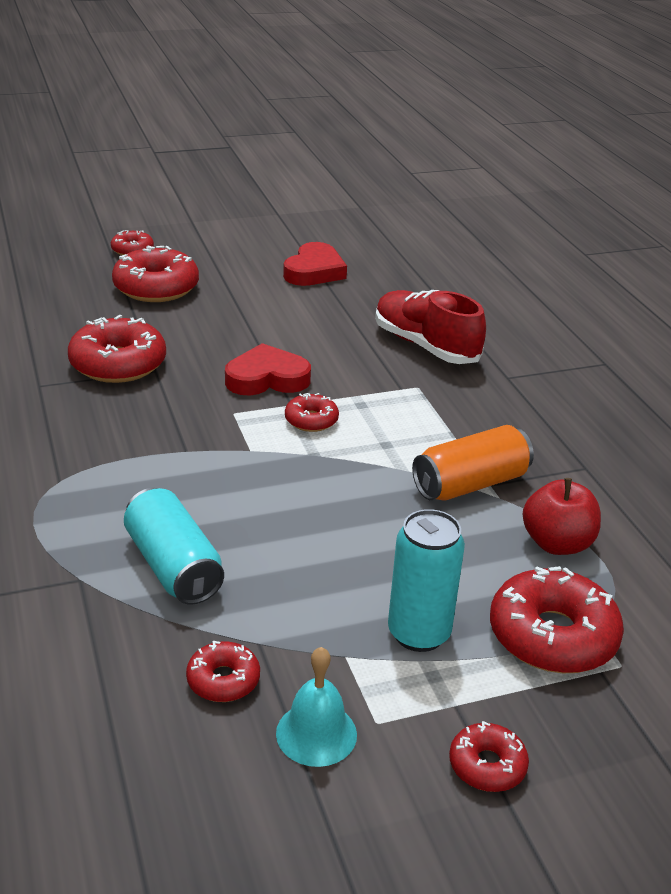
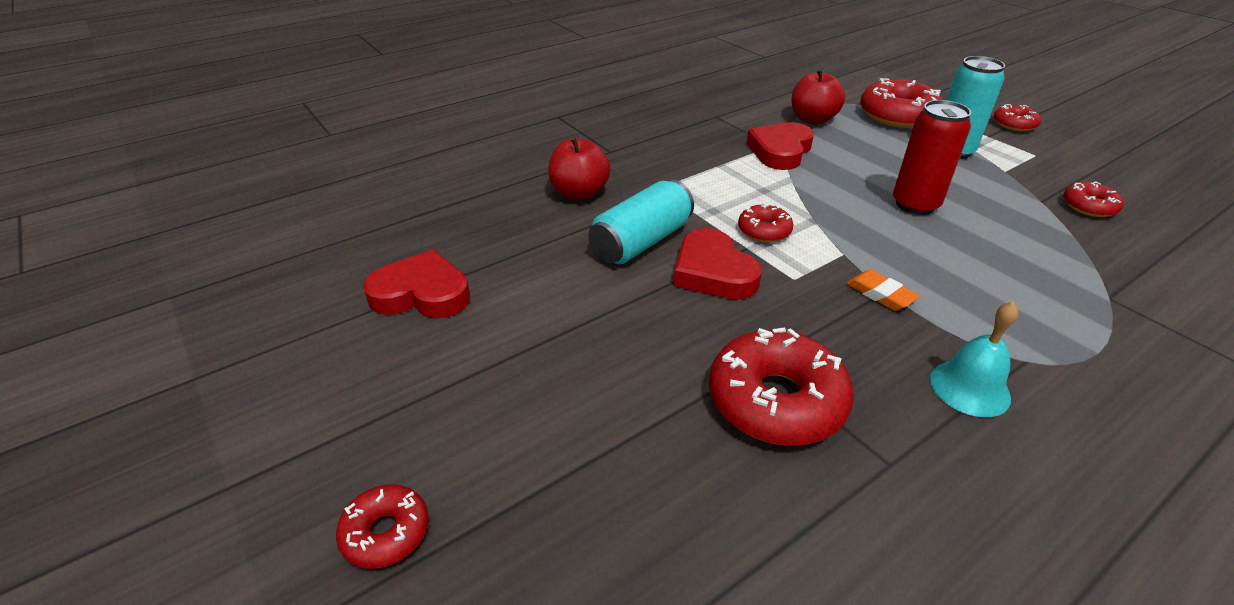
camera: 105 degrees left, 5 degrees up
(156, 287) = (533, 440): red donut -> none
(173, 566) = (1030, 254): turquoise can -> turquoise can (641, 242)
(183, 446) = (880, 294): none -> orange eraser
(306, 532) = (915, 205): none -> red can
(316, 733) = (1072, 170): turquoise bell -> turquoise bell (969, 388)
(425, 346) = (579, 193): red shoe -> red apple
(470, 484) = (780, 151): orange can -> red heart

